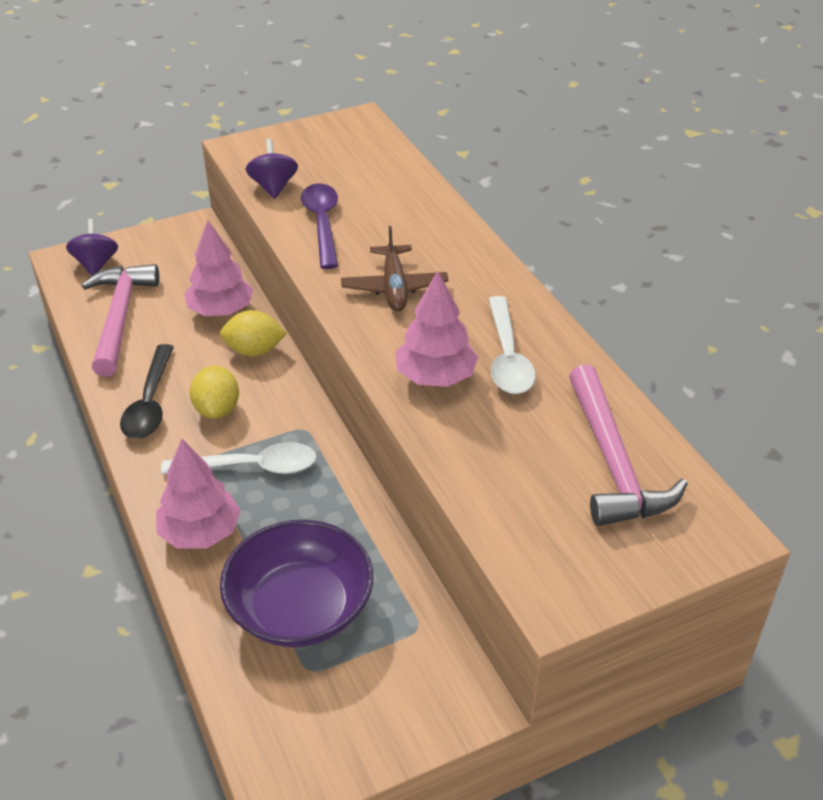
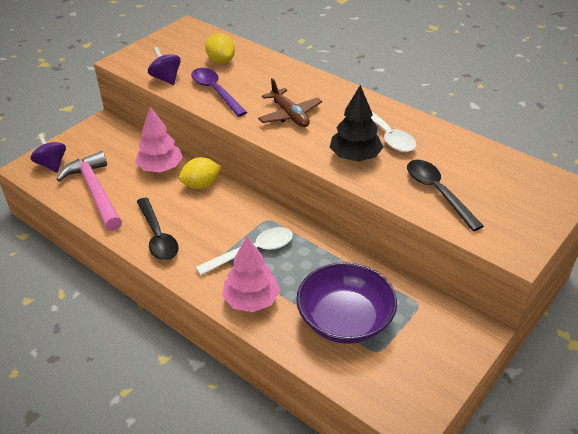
camera: 25 degrees left, 0 degrees up
(217, 409) = (204, 226): yellow lemon -> yellow lemon (221, 61)
(435, 377) = (355, 157): pink tree -> black tree
(511, 470) = (437, 192): none -> black spoon
(613, 462) = (486, 171): pink hammer -> none

